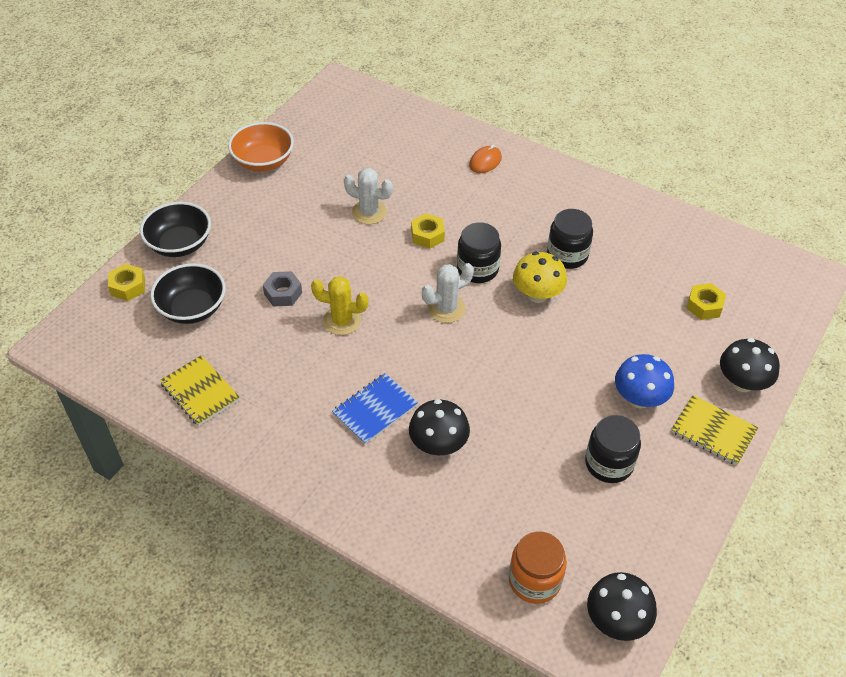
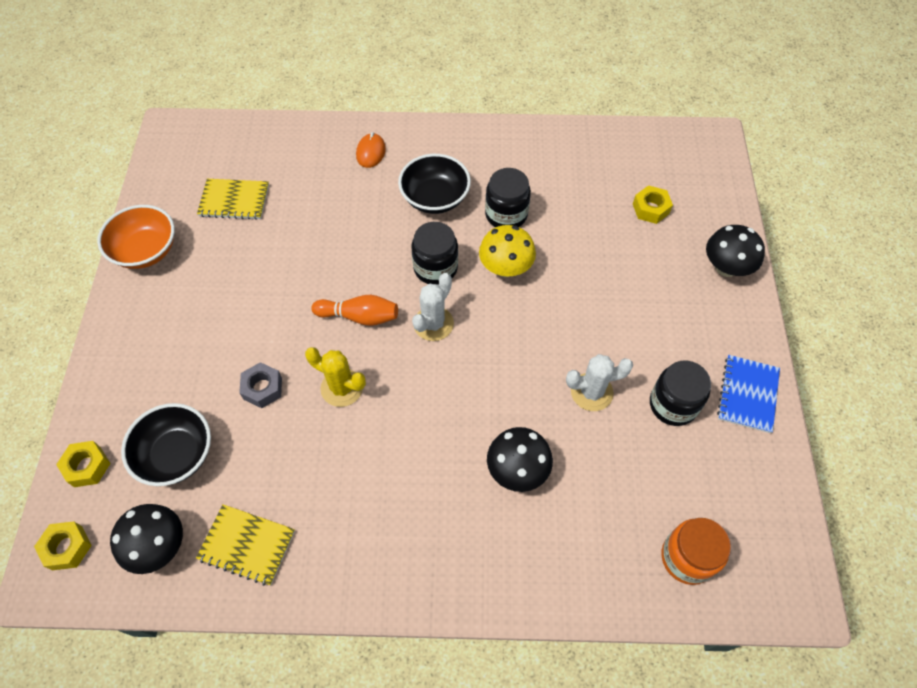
camera: 30 degrees left, 10 degrees up
(180, 244) = (114, 388): black bowl -> black bowl (435, 198)
(342, 320) = (342, 388): yellow cactus -> yellow cactus turned 45 degrees clockwise
(369, 212) = (293, 257): white cactus -> white cactus (591, 392)
(375, 410) = (435, 466): blue notebook -> blue notebook (747, 394)
(391, 277) = (359, 316): none -> orange bowling pin
(427, 235) = (366, 255): yellow nut -> yellow nut (67, 547)
(616, 620) = (776, 554): black mushroom -> black mushroom (159, 546)
(639, 398) = (656, 326): blue mushroom -> none
(713, 431) = (734, 326): yellow notebook -> yellow notebook (234, 201)

